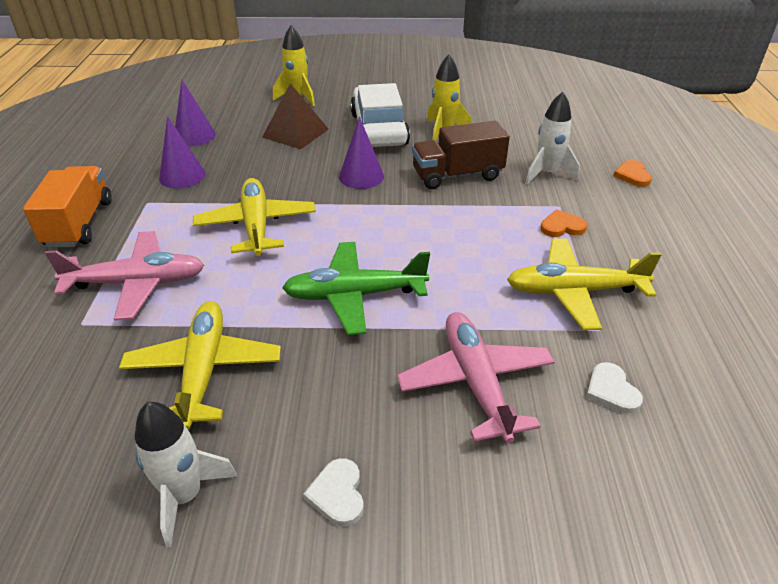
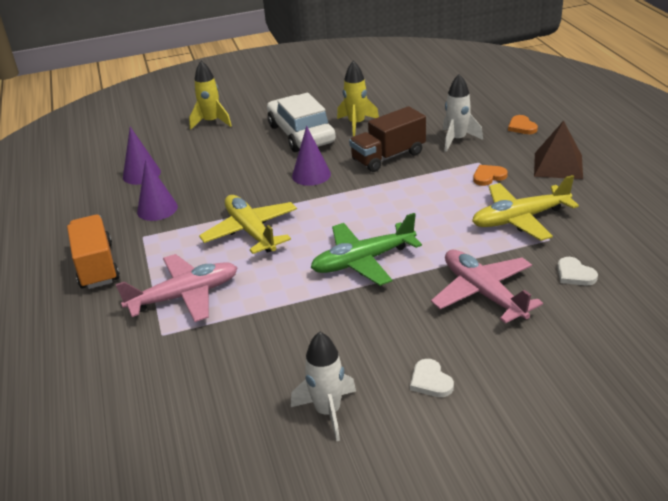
camera: 15 degrees left, 5 degrees down
(204, 370) = (284, 338): yellow plane -> none
(295, 133) = (231, 152): brown pyramid -> brown pyramid (558, 165)

